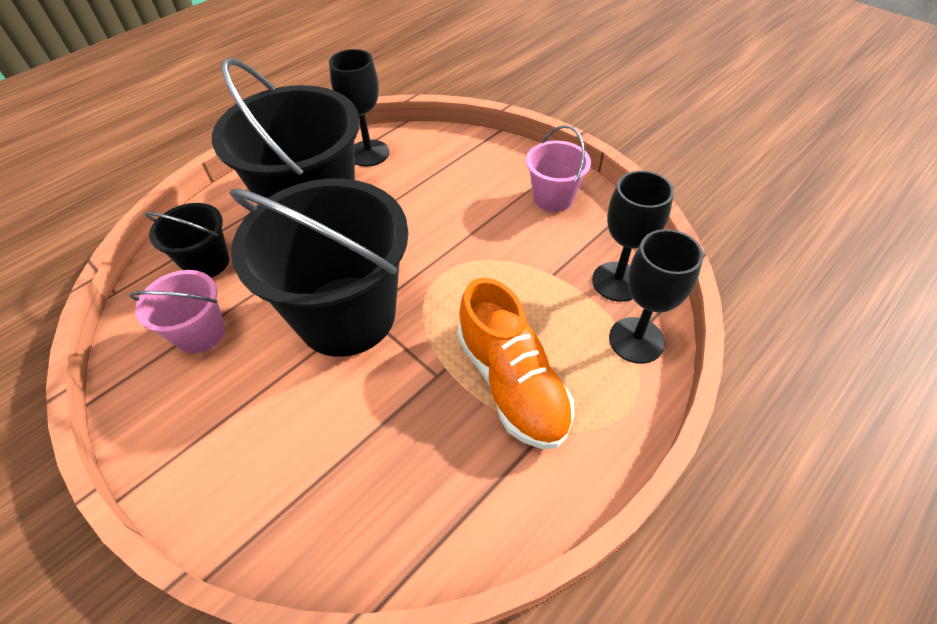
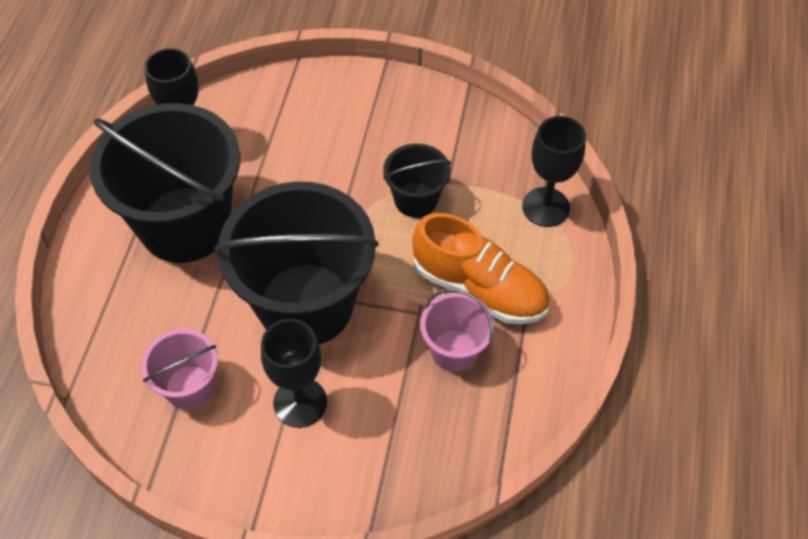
camera: 35 degrees left, 5 degrees up
(207, 262) = (130, 326): black bucket -> black bucket (416, 200)
(553, 198) = (399, 110): pink bucket -> pink bucket (454, 350)
(617, 281) = (502, 165): black goblet -> black goblet (300, 402)

